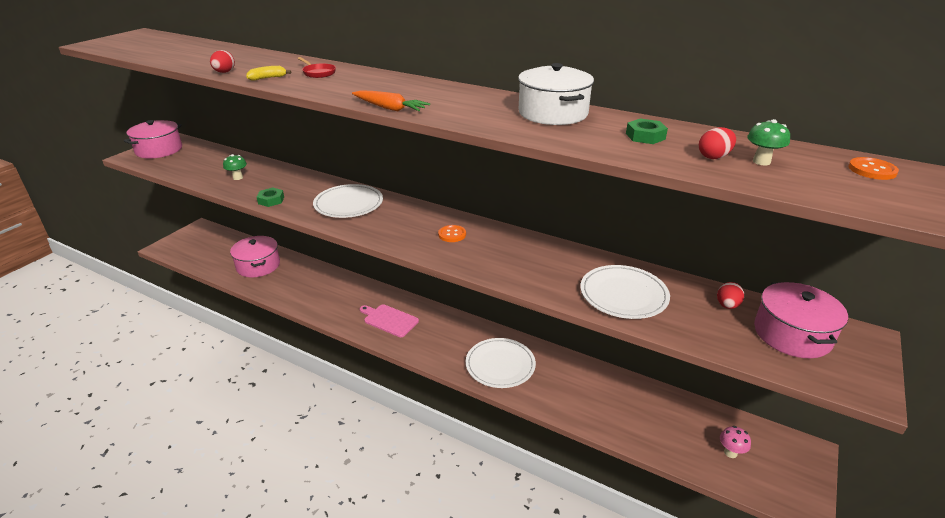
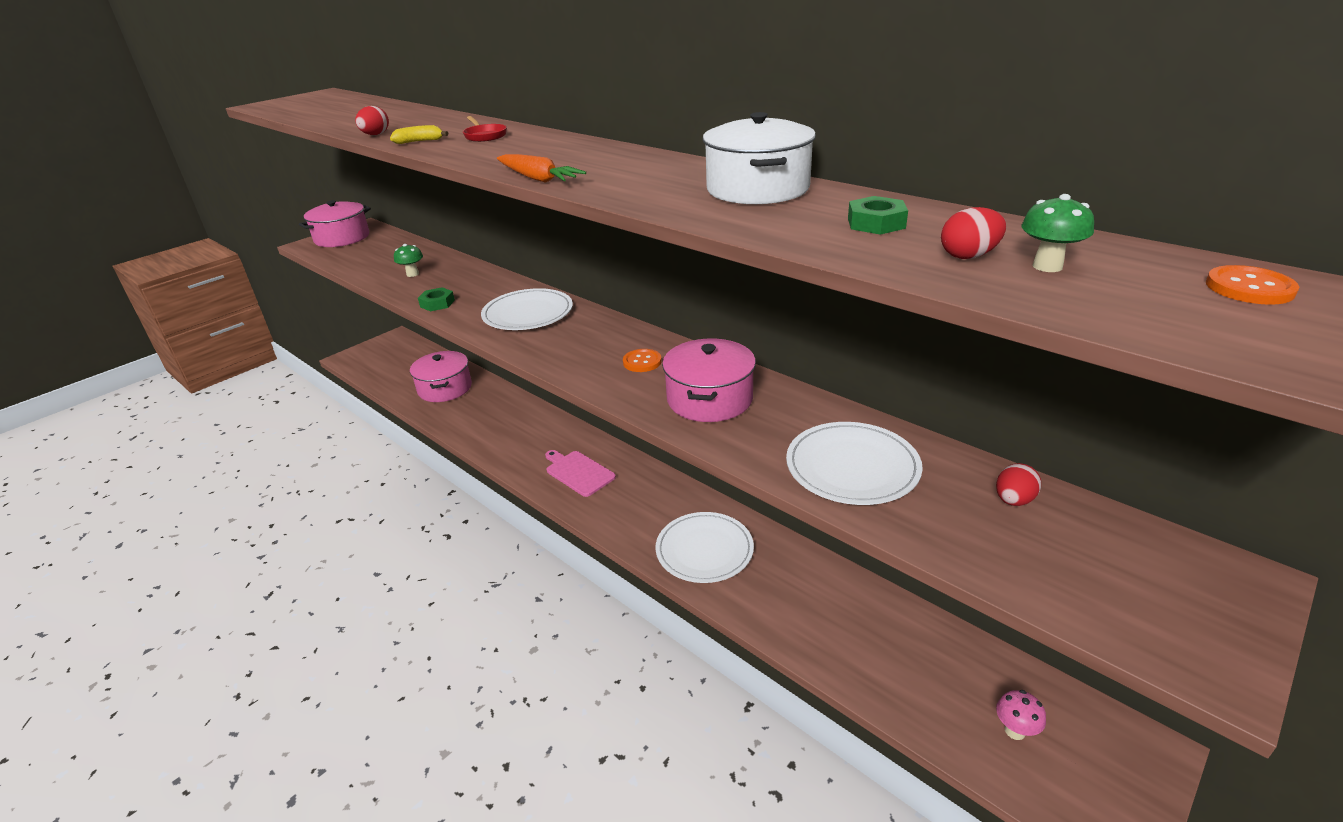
camera: 15 degrees right, 0 degrees up
(792, 334) = (1110, 558): pink pot -> pink pot (709, 399)

